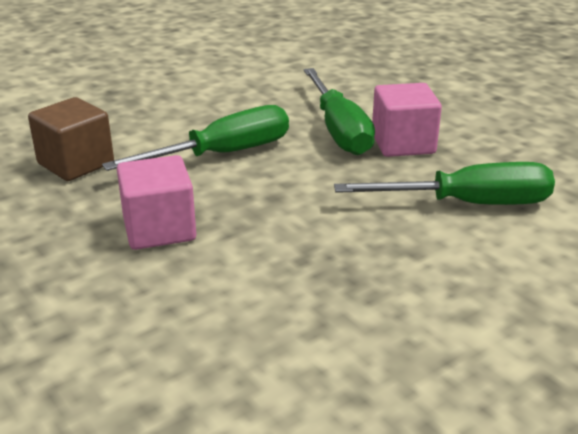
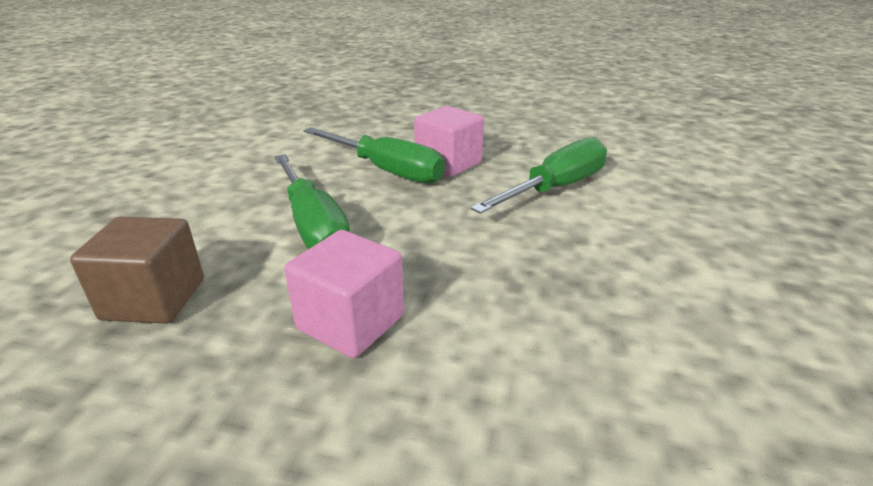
camera: 40 degrees left, 0 degrees up
(223, 154) = (313, 225): green screwdriver -> green screwdriver turned 135 degrees clockwise

